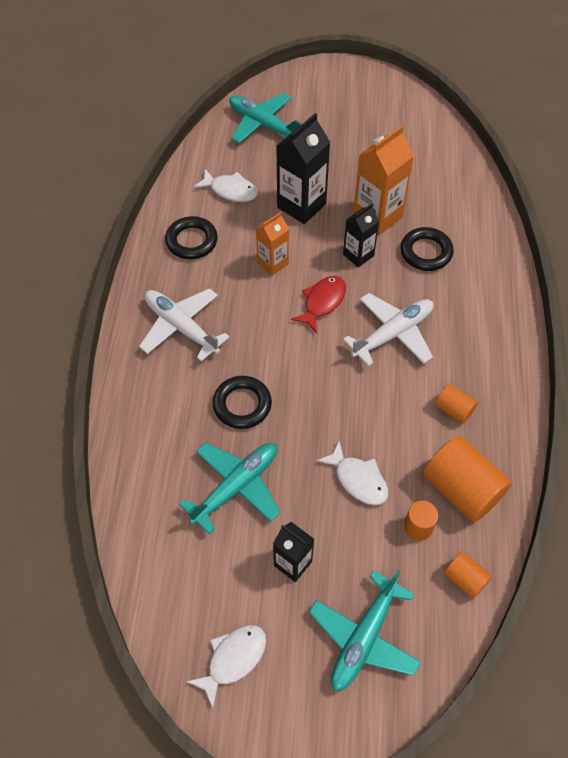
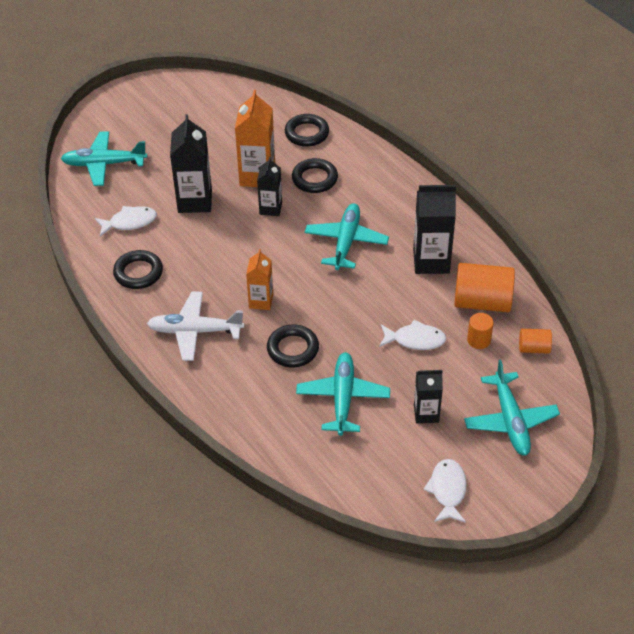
camera: 40 degrees left, 10 degrees down
(273, 263) = (216, 250): orange carton -> orange carton (261, 301)
(322, 302) = (278, 252): red fish -> none
(393, 334) = (346, 242): white plane -> turquoise plane
(453, 410) = (431, 261): orange cylinder -> black carton
(463, 203) = (307, 133): none -> black ring

